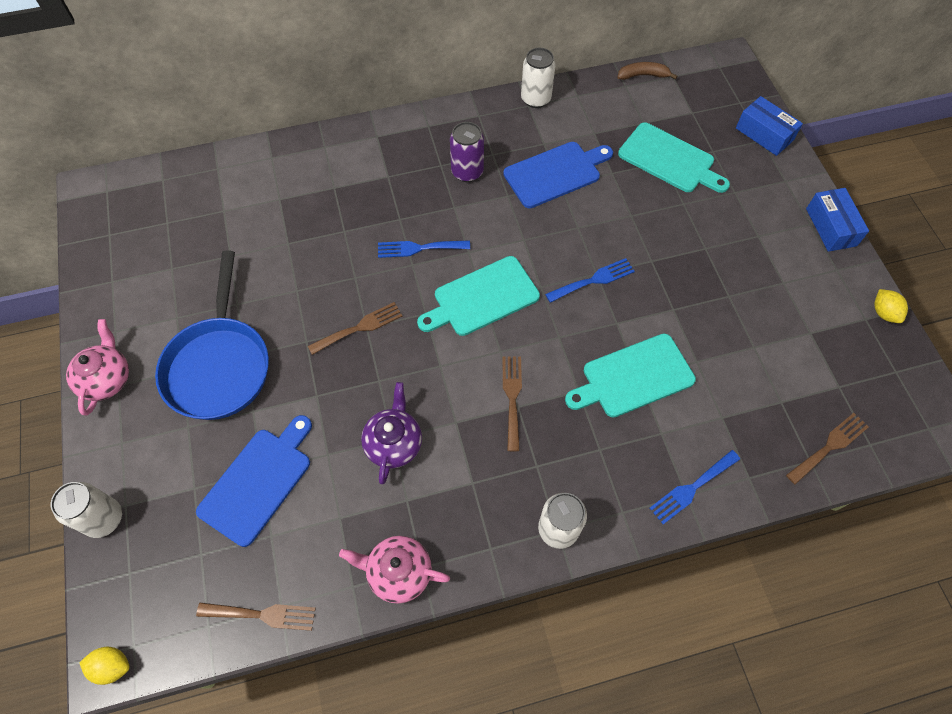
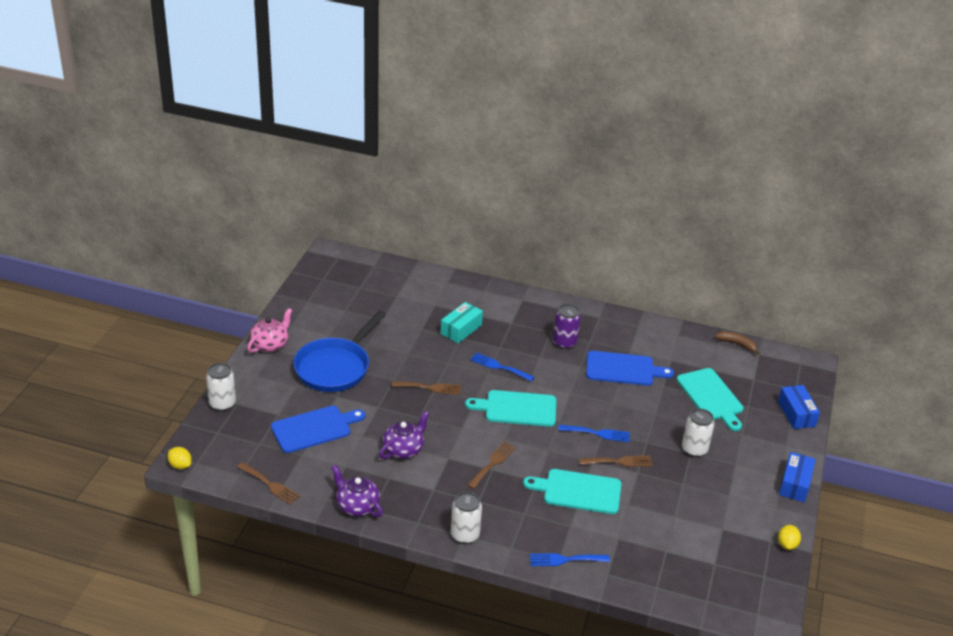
camera: 30 degrees right, 25 degrees down
(336, 218) = (461, 329): none -> turquoise box
(398, 572) = (357, 506): pink teapot -> purple teapot
(535, 99) = (646, 325): white can -> white can (694, 449)
(829, 446) = (677, 587): brown fork -> brown fork (619, 462)

